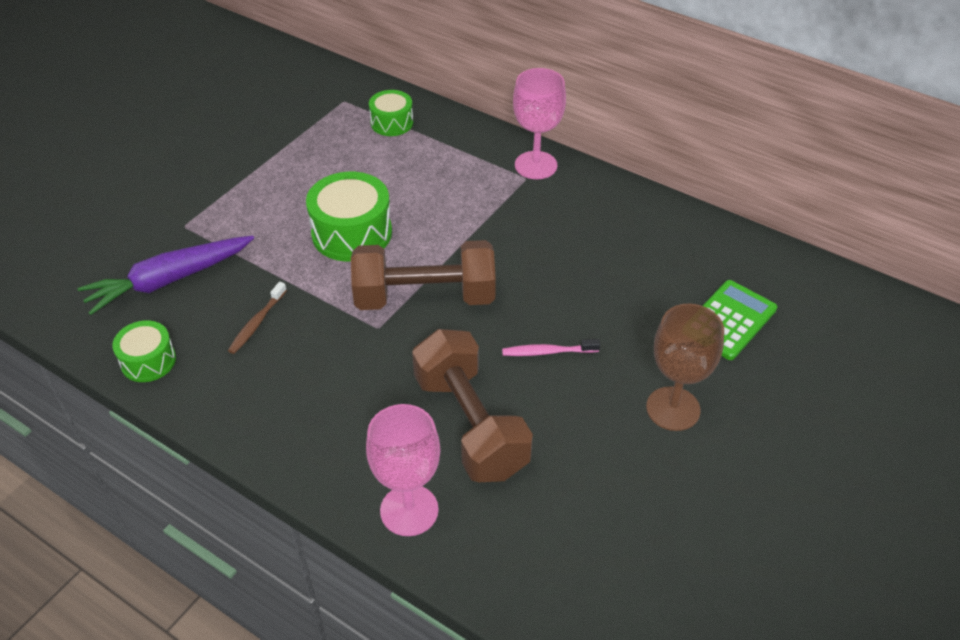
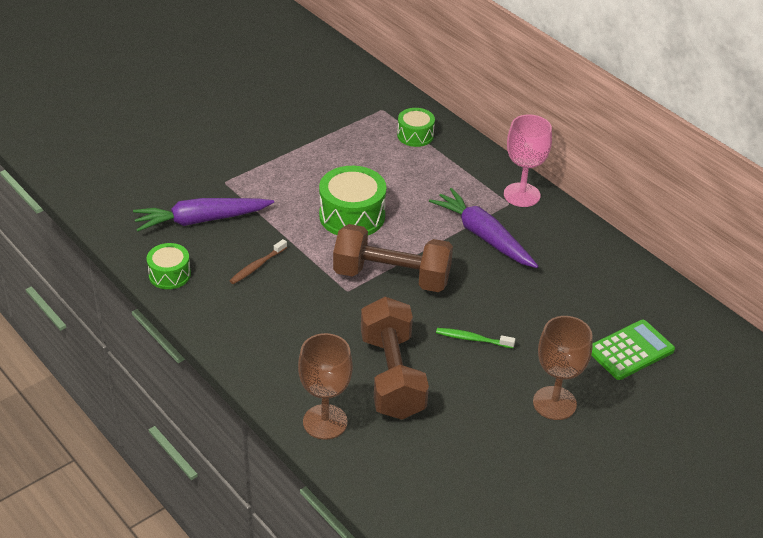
camera: 15 degrees right, 5 degrees down
(409, 510) = (325, 422): pink goblet -> brown goblet
(512, 223) = (483, 236): none -> purple carrot
(548, 352) = (473, 339): pink toothbrush -> green toothbrush

